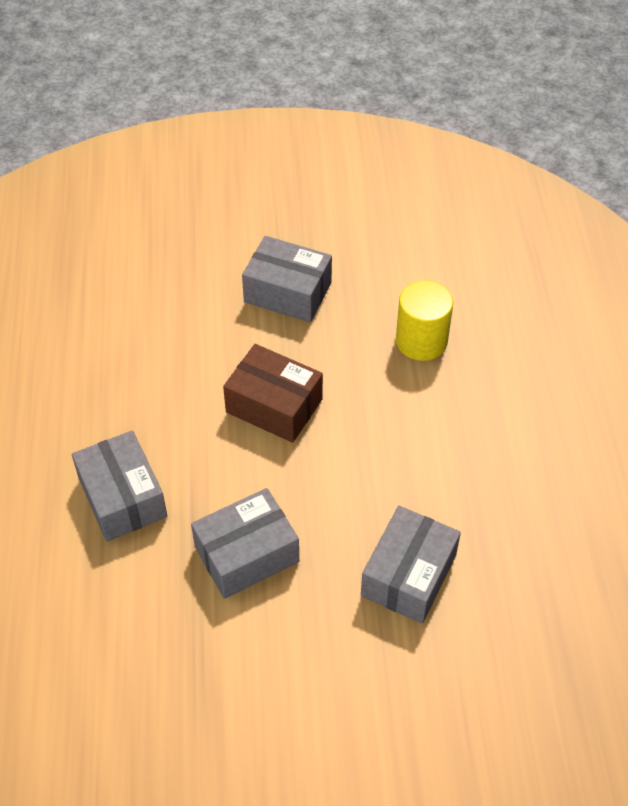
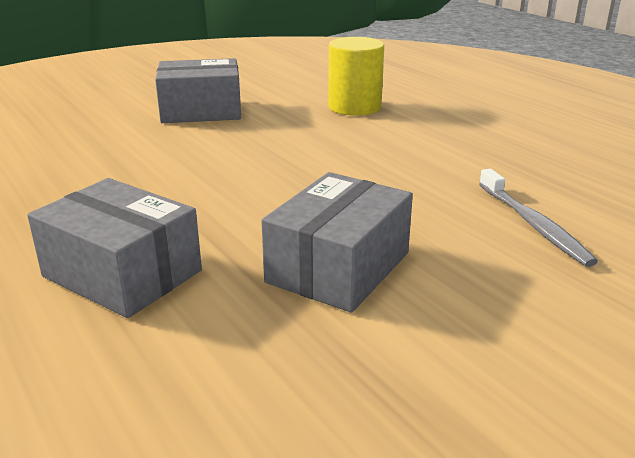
camera: 30 degrees left, 25 degrees down
(274, 406) = (255, 166): brown box -> none
(408, 575) = (534, 225): grey box -> grey toothbrush

